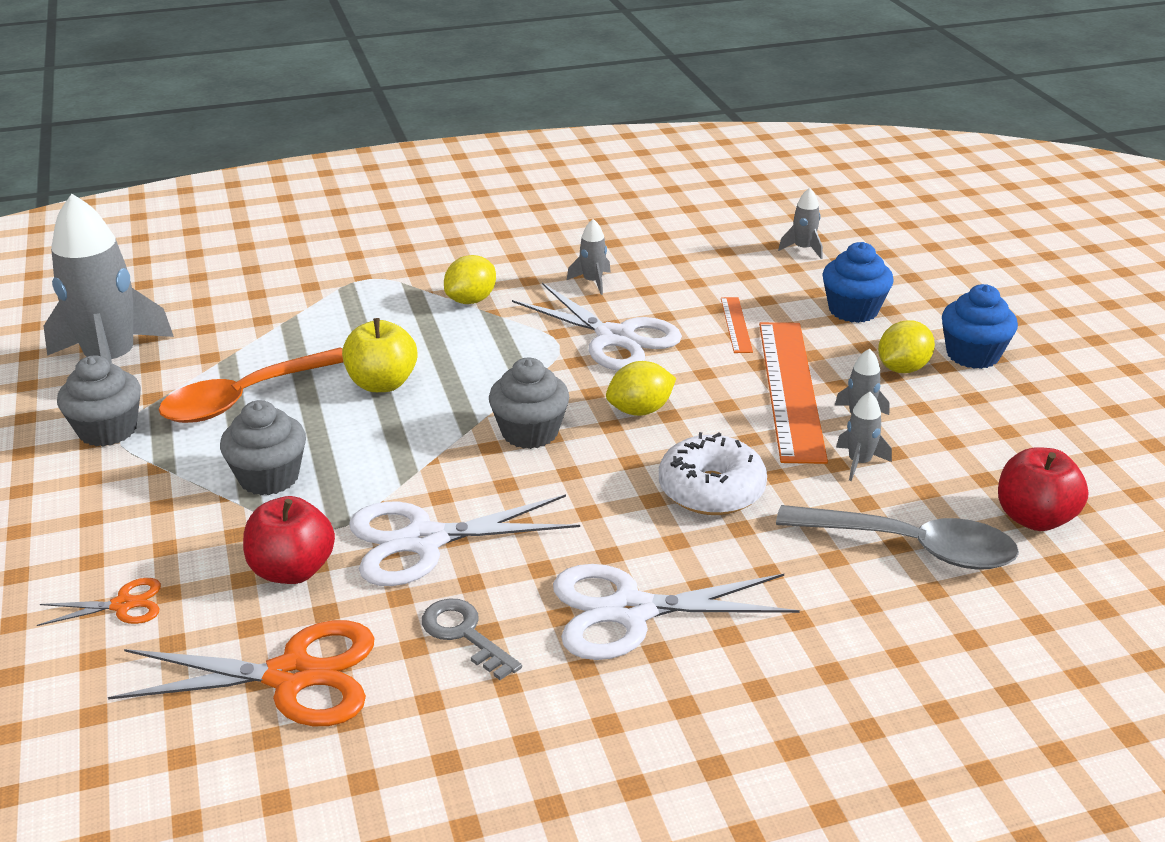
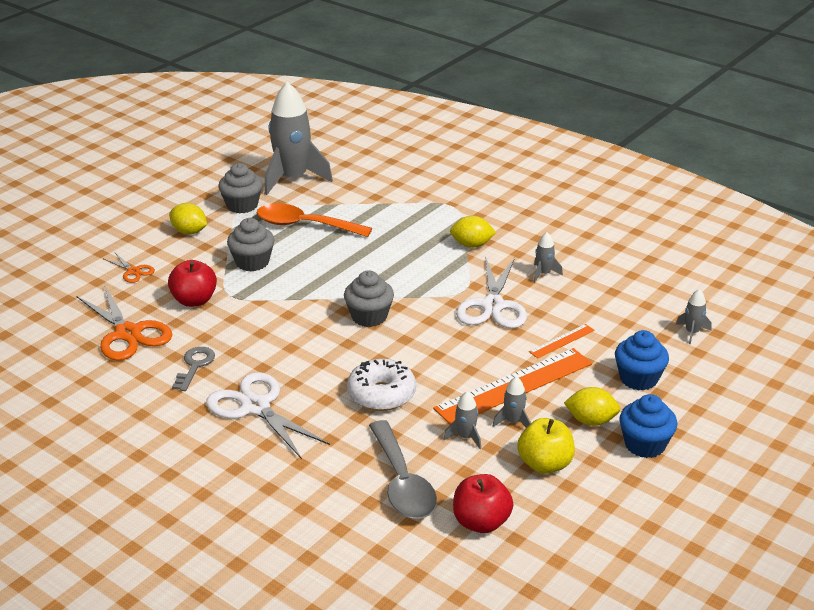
camera: 55 degrees right, 0 degrees up
(382, 383) = (361, 255): yellow apple -> yellow apple (545, 464)
(423, 541) = (249, 325): white scissors -> none
(640, 410) = (429, 342): yellow lemon -> yellow lemon (189, 232)

